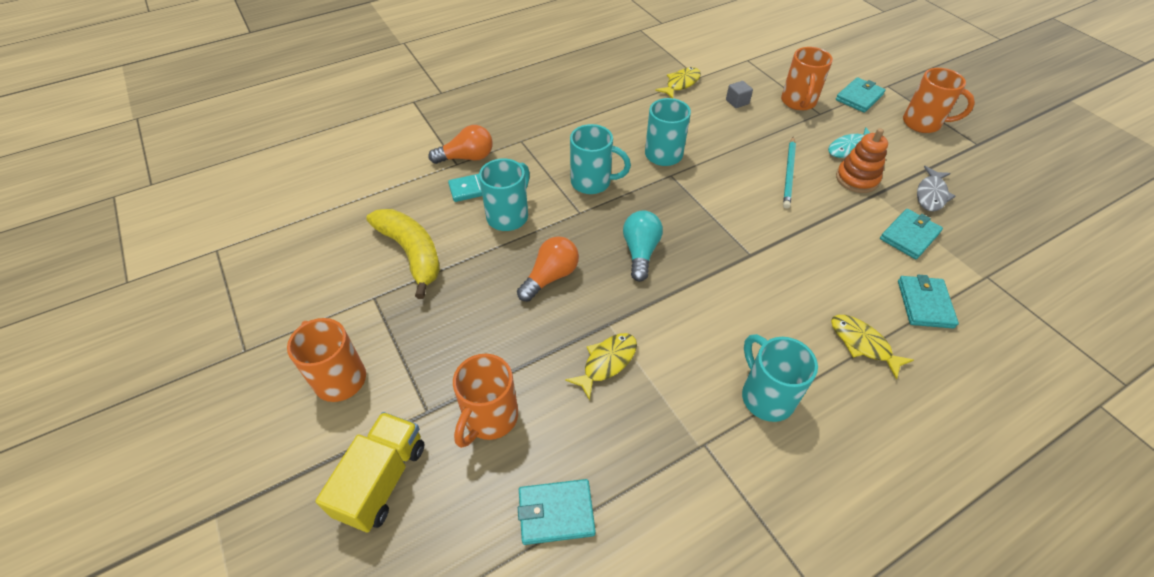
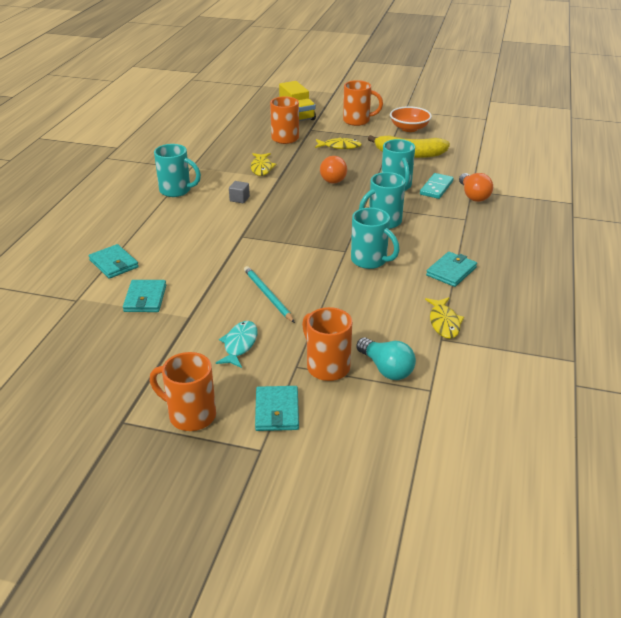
camera: 135 degrees right, 15 degrees down
(320, 302) = (409, 128): none -> orange bowl
(467, 157) = (473, 195): orange light bulb -> orange light bulb turned 45 degrees counterclockwise
(556, 513) = (227, 134): turquoise wallet -> turquoise wallet (451, 271)
(640, 252) = (304, 207): turquoise light bulb -> turquoise light bulb (386, 369)
(737, 102) = (377, 333): grey cube -> grey cube (239, 199)
(856, 179) = (213, 320): orange stacking toy -> none
(862, 344) = (141, 229): yellow fish -> yellow fish (340, 146)
(923, 123) = (190, 415): orange mug -> orange mug turned 45 degrees clockwise
(931, 194) = (144, 340): grey fish -> none

